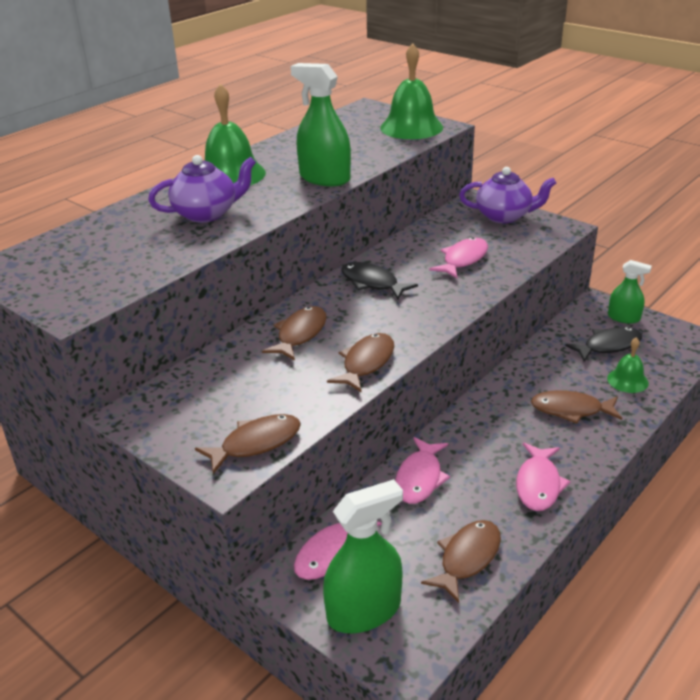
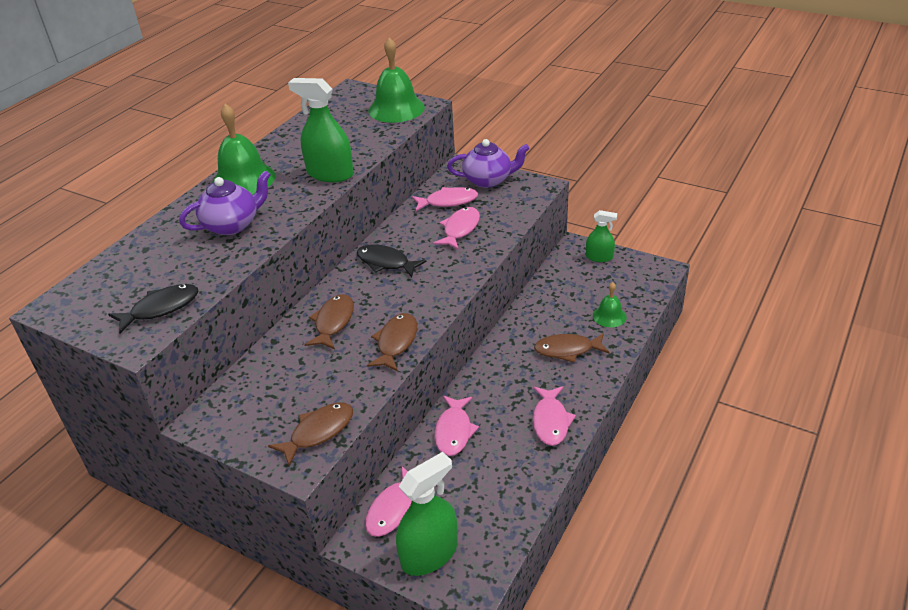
camera: 10 degrees left, 5 degrees up
(454, 232) = (448, 201): none -> pink fish
(467, 558) = (504, 495): brown fish -> none
(608, 346) = (590, 286): black fish -> black fish (161, 308)

